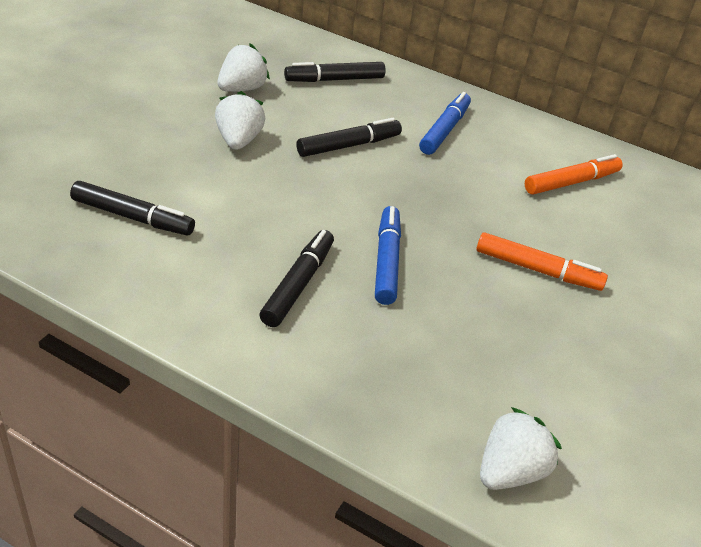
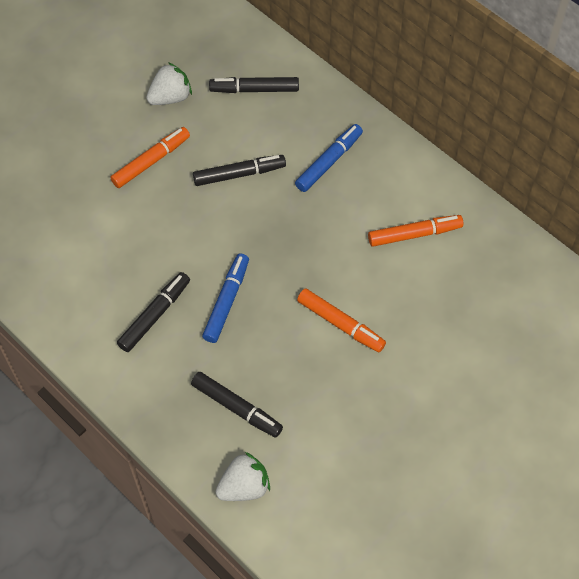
camera: 20 degrees right, 20 degrees up
(133, 217) = (54, 237): black marker -> black marker (236, 408)
(238, 141) = (151, 161): white strawberry -> orange marker

